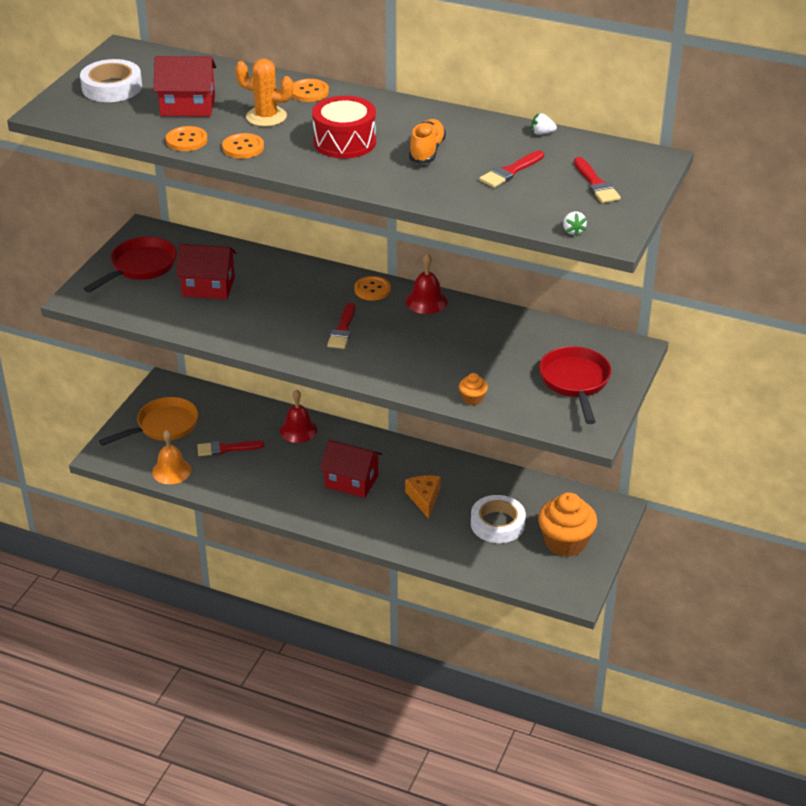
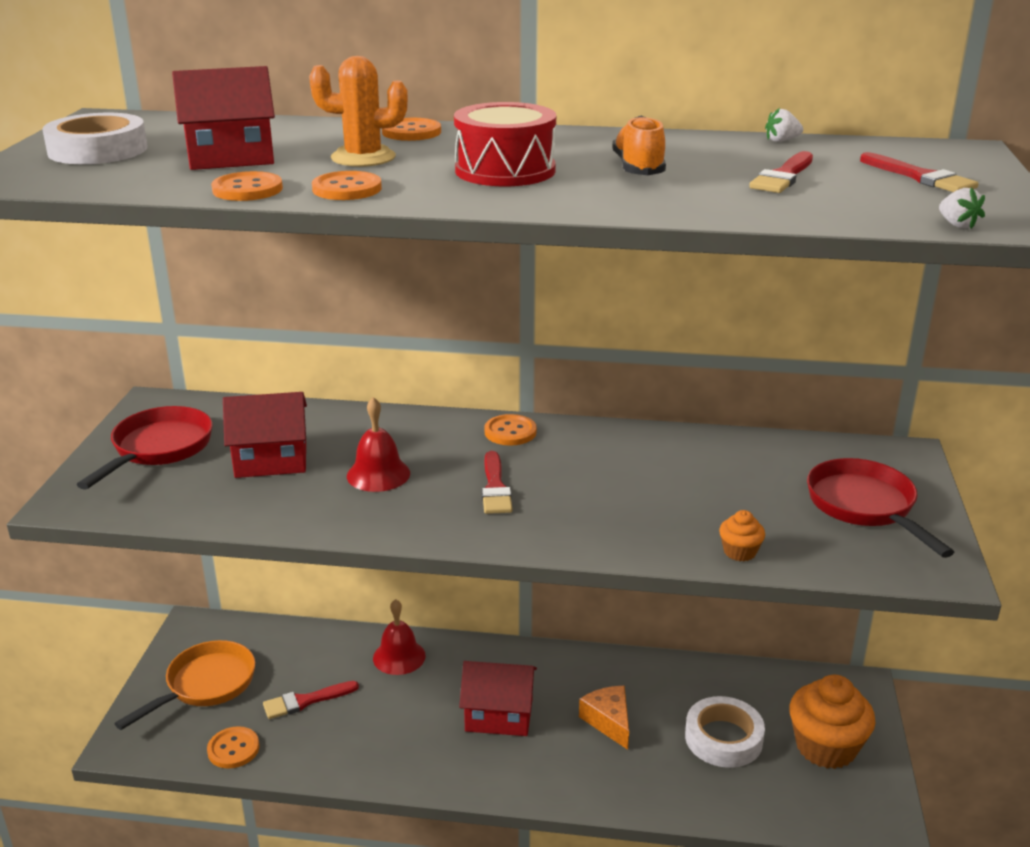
camera: 15 degrees left, 10 degrees down
(171, 471) = (233, 749): orange bell -> orange button
(426, 301) = (592, 436): red bell -> red bell (378, 474)

